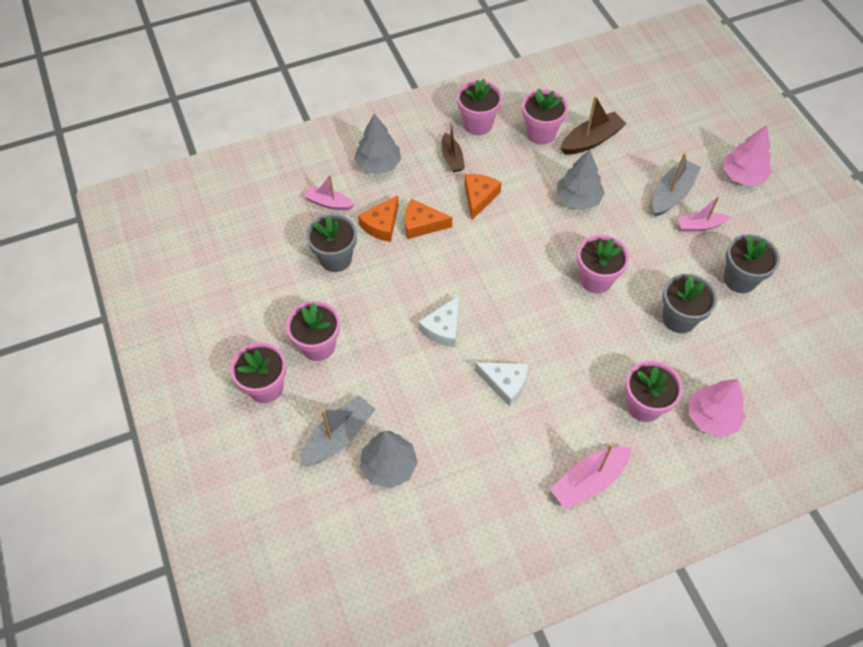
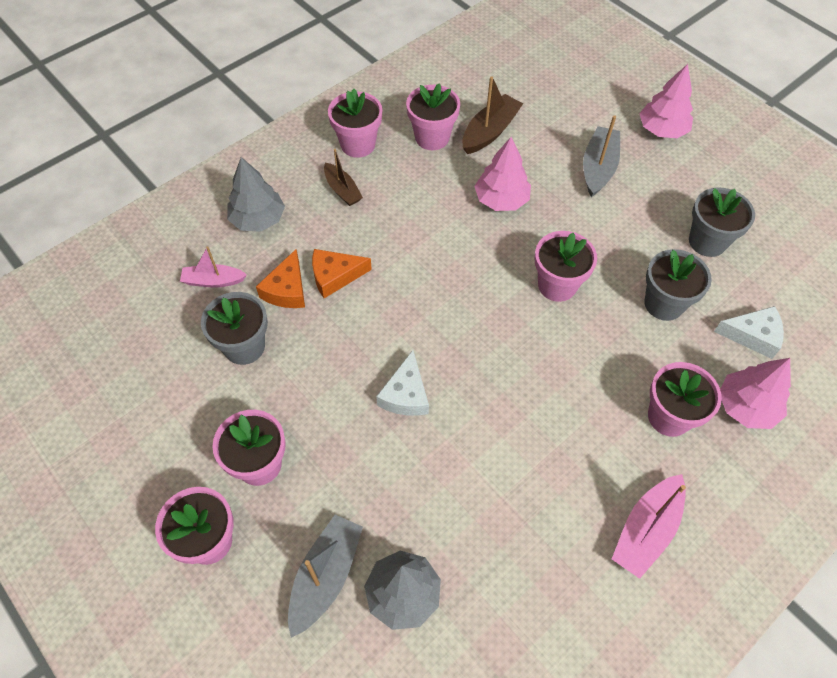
camera: 20 degrees left, 0 degrees up
(479, 197) = (390, 227): orange cheese -> none
(505, 383) = (503, 440): white cheese -> white cheese (752, 335)
(578, 199) = (501, 200): grey tree -> pink tree
(700, 226) = (641, 195): pink boat -> none

